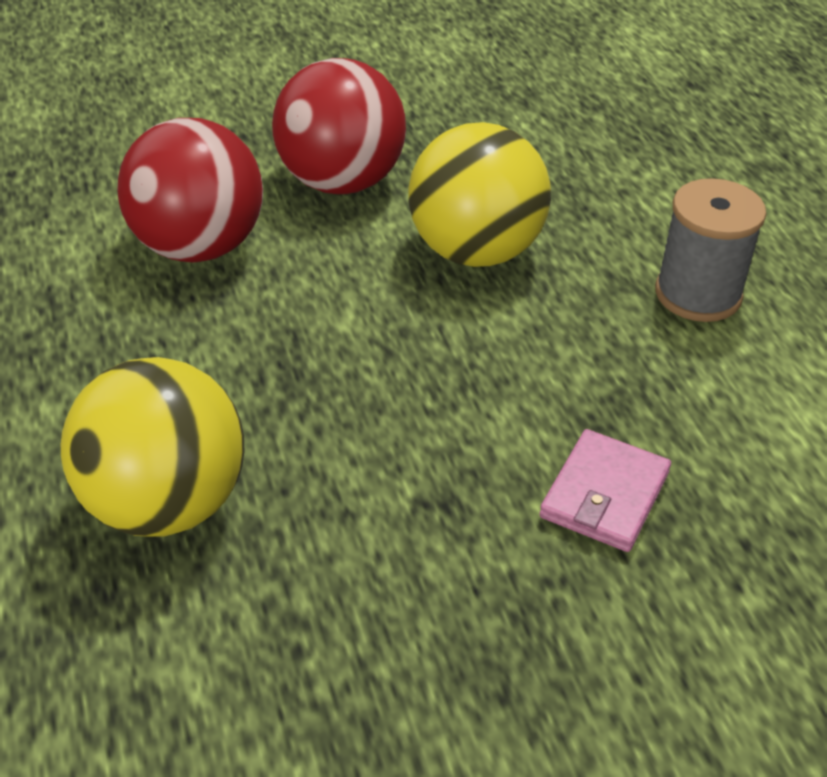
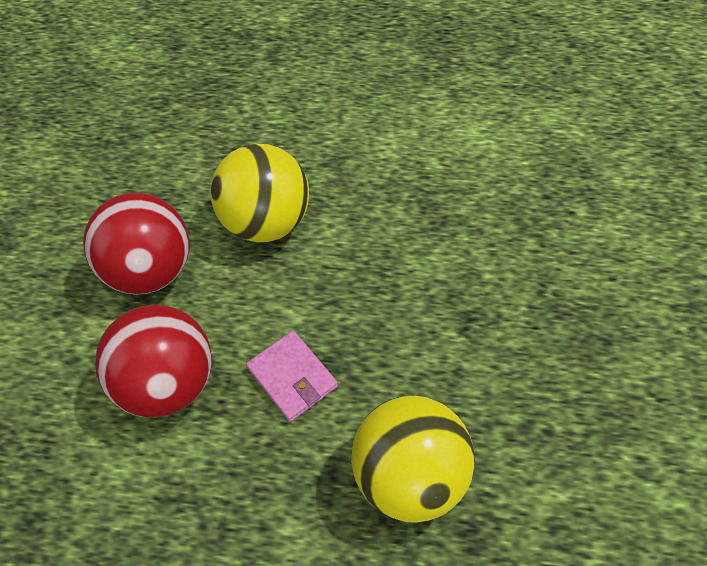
camera: 60 degrees left, 15 degrees up
(605, 495) = (493, 241): pink wallet -> pink wallet (292, 377)
(698, 294) = (363, 132): grey spool -> none

